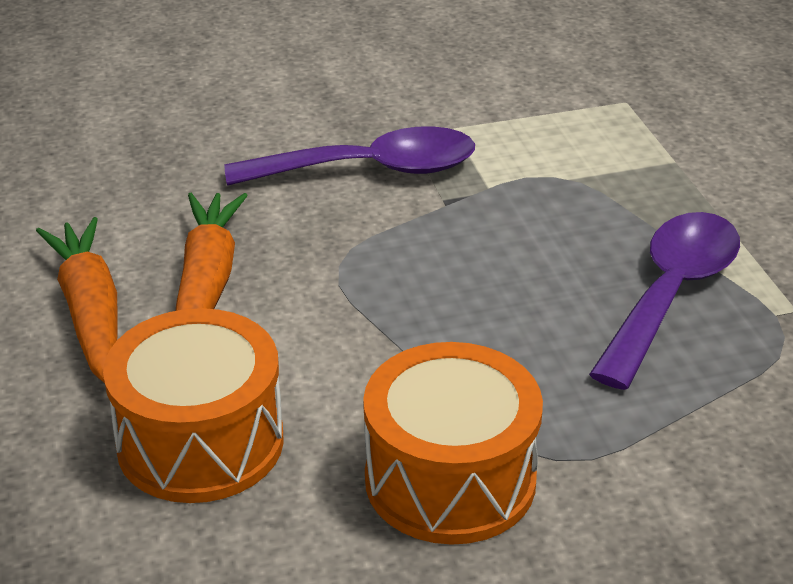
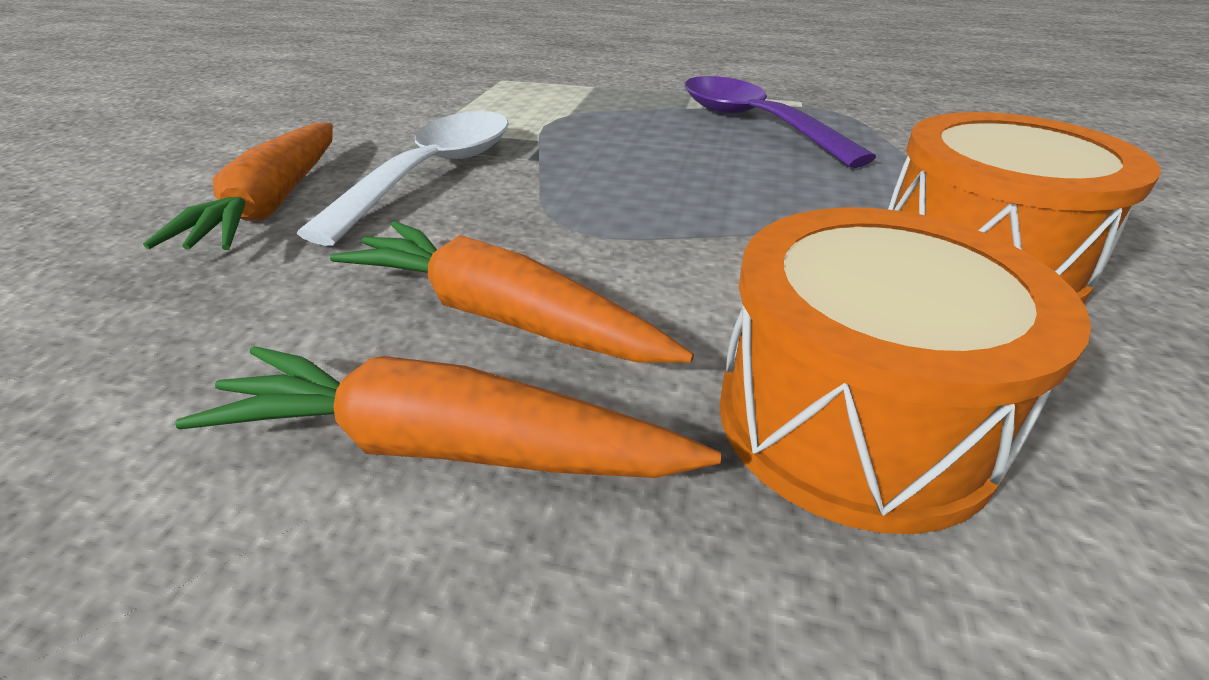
camera: 60 degrees left, 0 degrees up
(265, 133) = (274, 203): none -> orange carrot
(369, 170) = (434, 173): purple spoon -> white spoon

